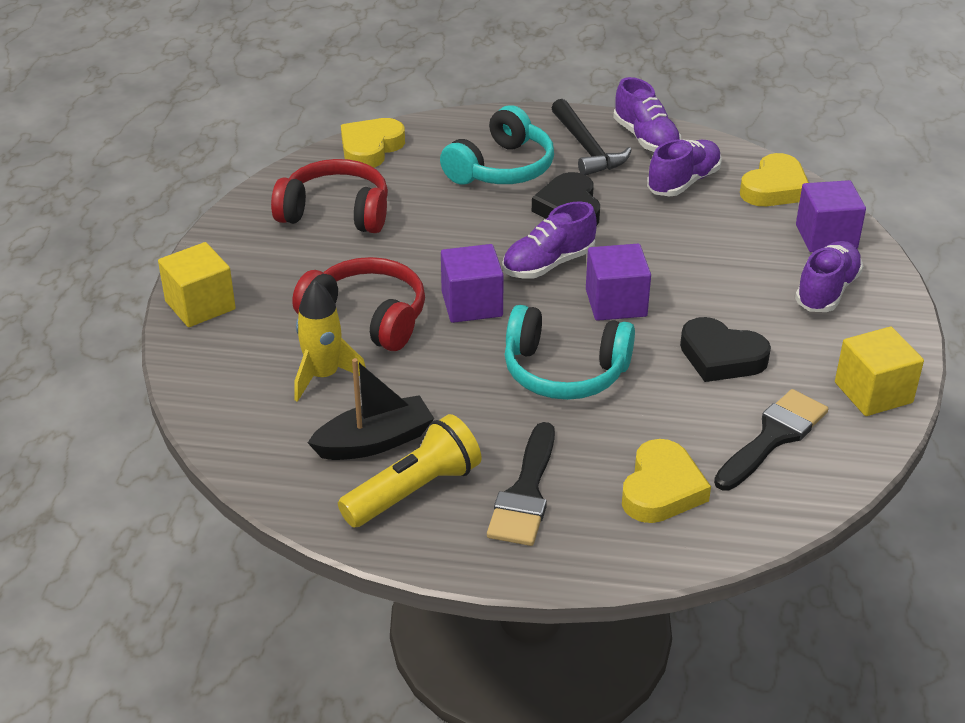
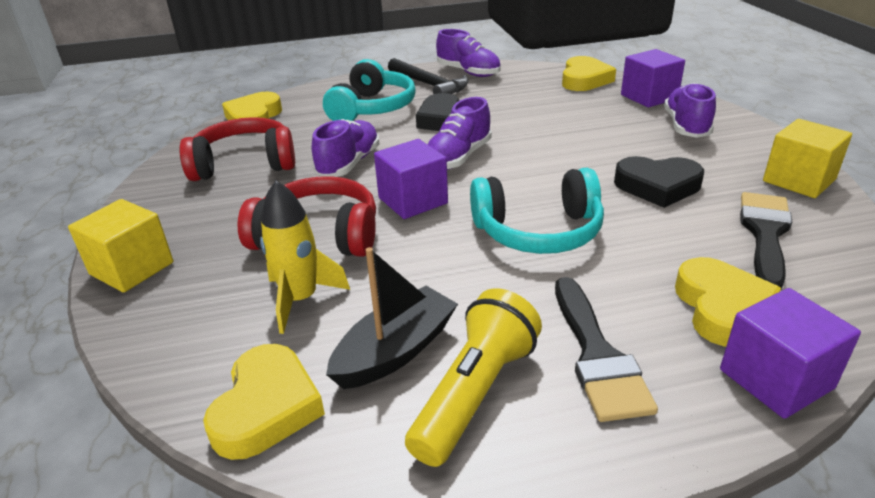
camera: 20 degrees left, 5 degrees down
(262, 454) = (266, 407): none -> yellow heart
(616, 303) = (536, 170): purple cube -> purple cube (776, 379)
(683, 182) = (518, 89): purple shoe -> purple shoe (349, 164)

